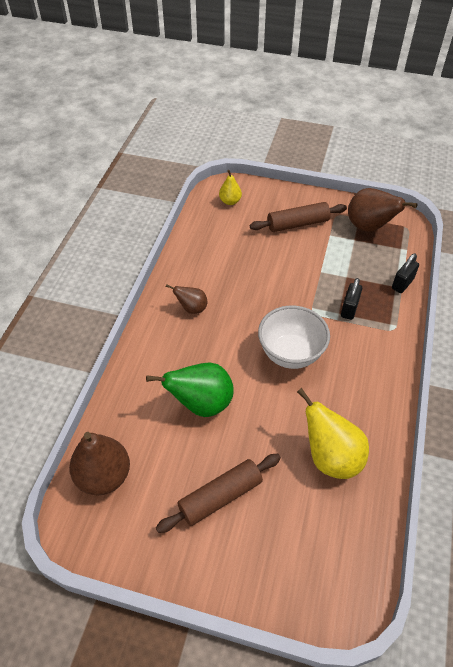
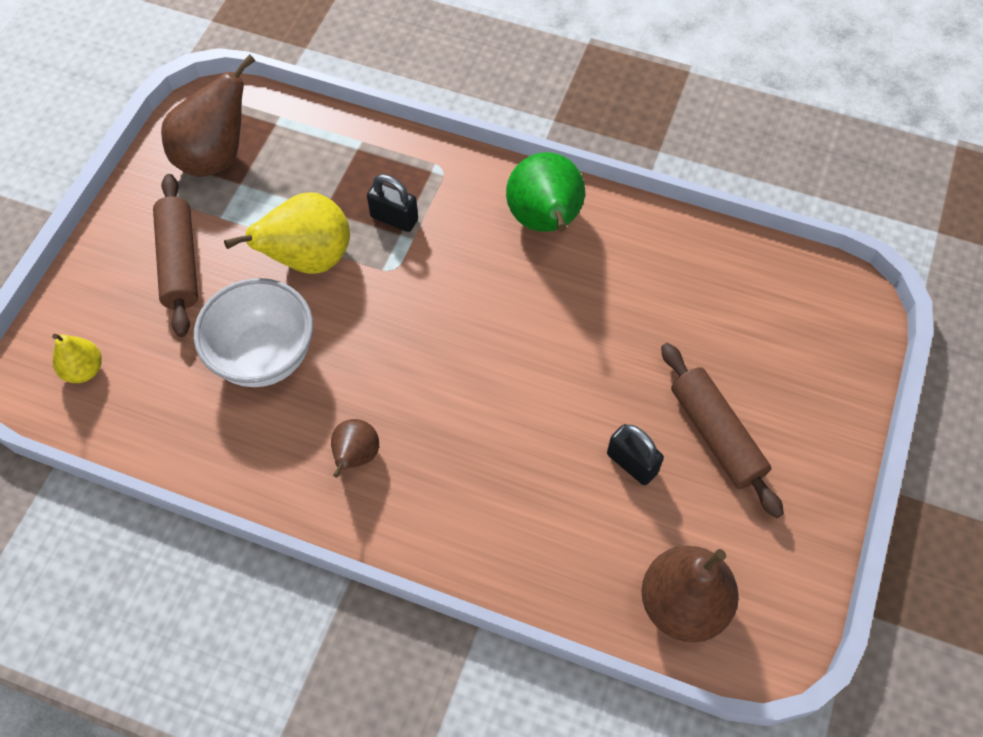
camera: 85 degrees left, 10 degrees up
(201, 404) = (558, 451): green pear -> green pear (545, 222)
(290, 354) = (473, 313): white bowl -> white bowl (264, 356)
(330, 457) = (656, 287): yellow pear -> yellow pear (308, 259)
(402, 284) = (353, 138): black padlock -> black padlock (632, 463)

